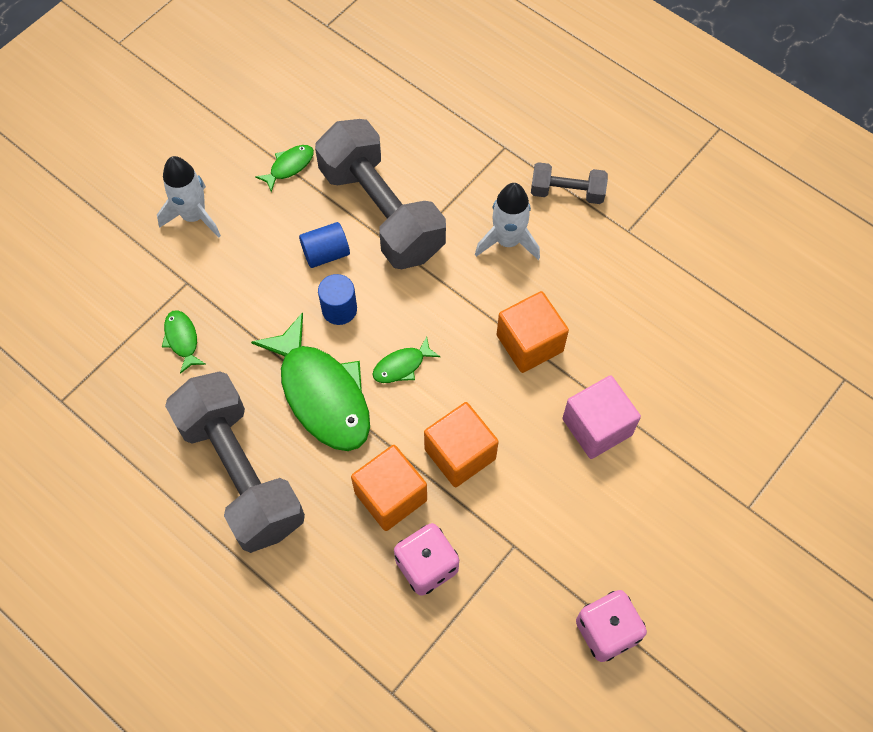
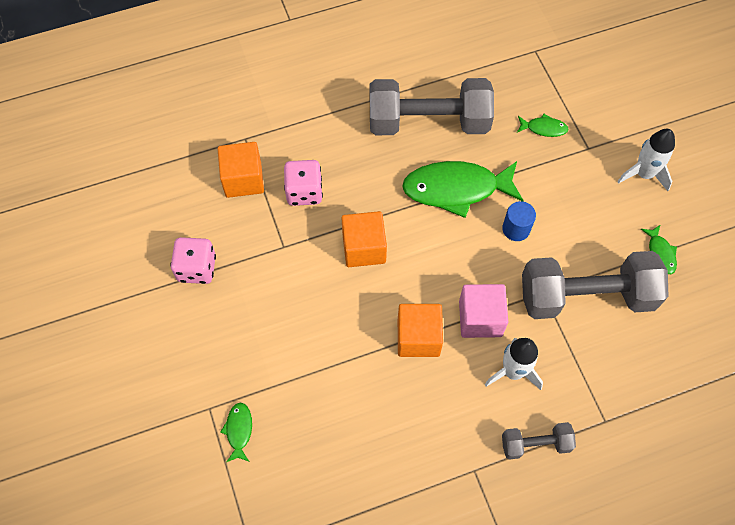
camera: 120 degrees right, 0 degrees up
(326, 253) = (568, 242): blue cylinder -> none
(390, 496) = (361, 194): orange cube -> orange cube (243, 179)
(402, 366) = (449, 246): green fish -> green fish (239, 430)
(567, 192) = (535, 444): grey dumbbell -> grey dumbbell turned 45 degrees clockwise
(597, 427) = (328, 344): pink cube -> pink cube (480, 318)

